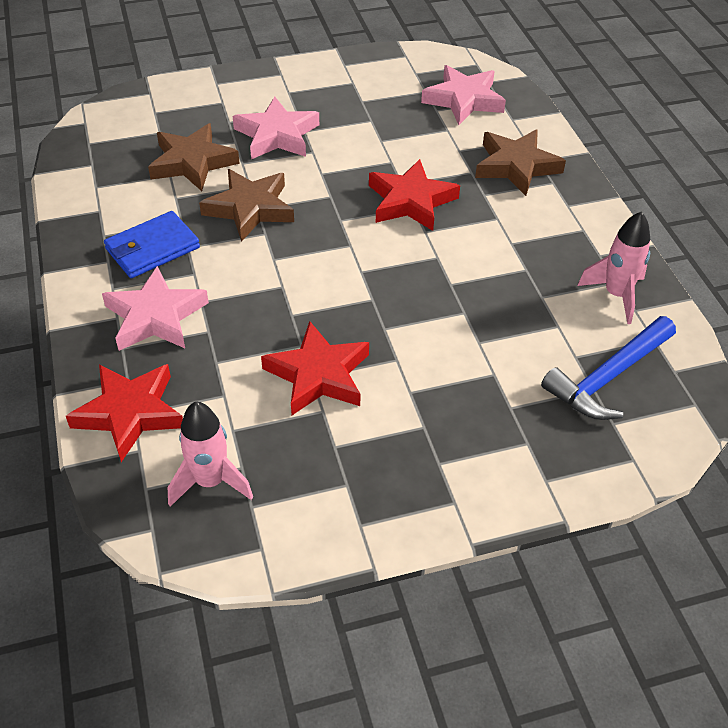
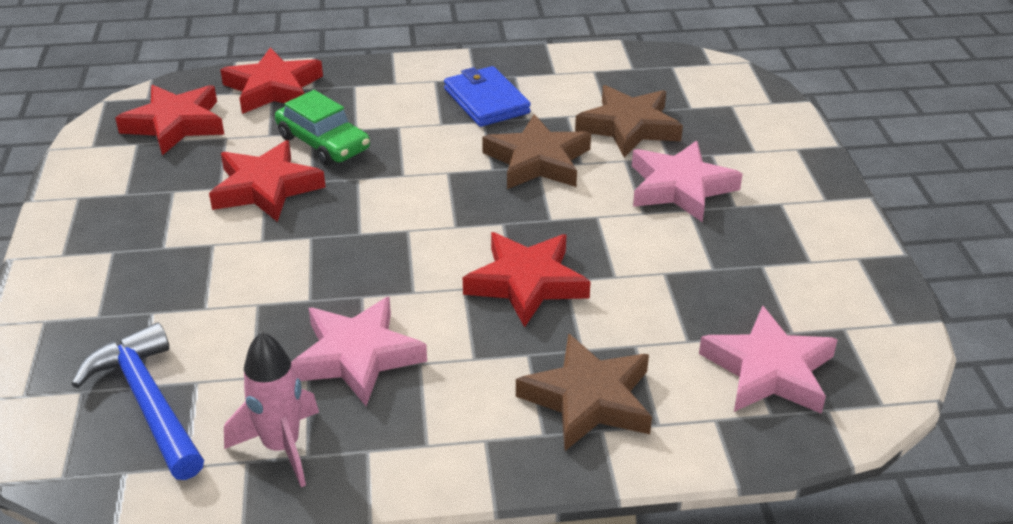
camera: 100 degrees right, 10 degrees down
(155, 317) = (387, 101): pink star -> pink star (357, 356)
(210, 482) = (175, 124): pink rocket -> red star
(236, 349) = (323, 143): none -> green car

